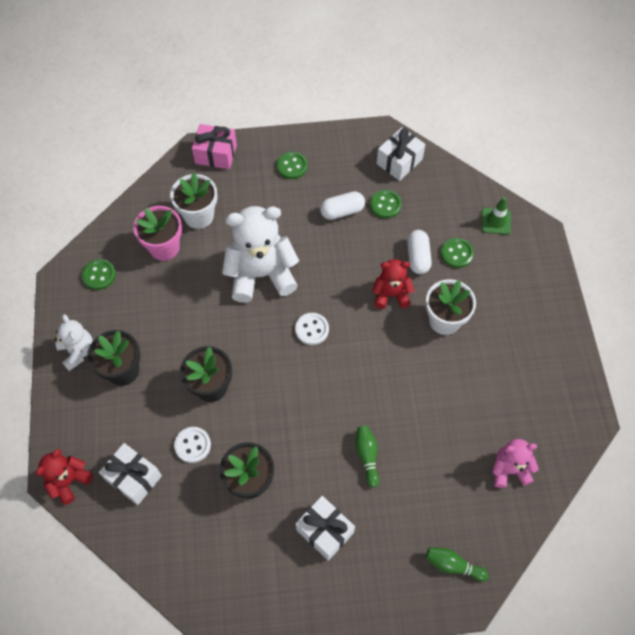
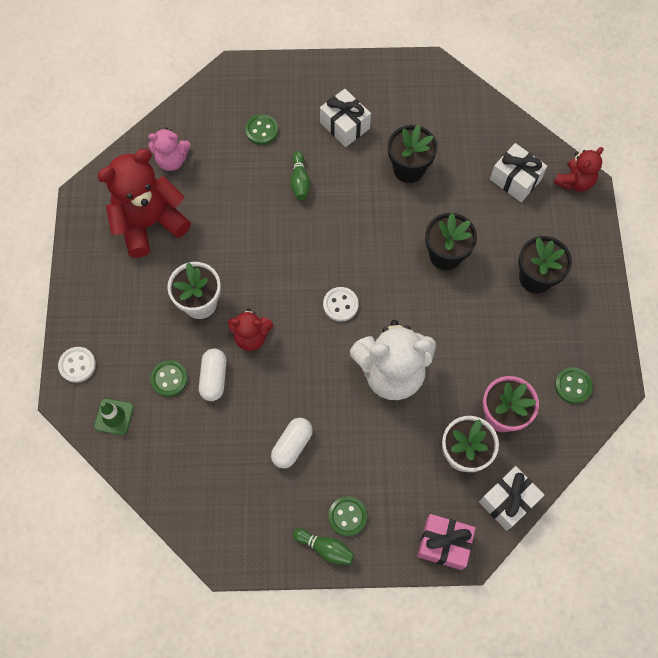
camera: 175 degrees left, 5 degrees up
(78, 351) = (584, 301): white teddy bear -> none
(192, 445) = (462, 203): white button -> white button (77, 365)
(342, 211) = (292, 445): white capsule -> white capsule turned 45 degrees counterclockwise
(385, 205) = (239, 450): green button -> green button (261, 130)
(399, 161) = (211, 512): white gift -> white gift (508, 501)
(453, 565) = (239, 93): green bowling pin -> green bowling pin (325, 548)
(513, 395) = (149, 223): none -> red teddy bear

